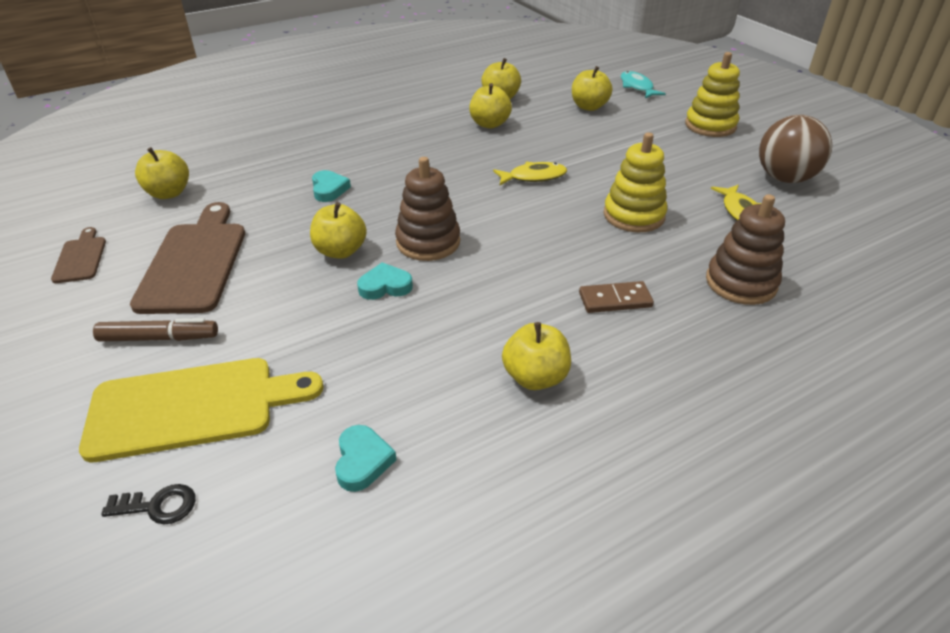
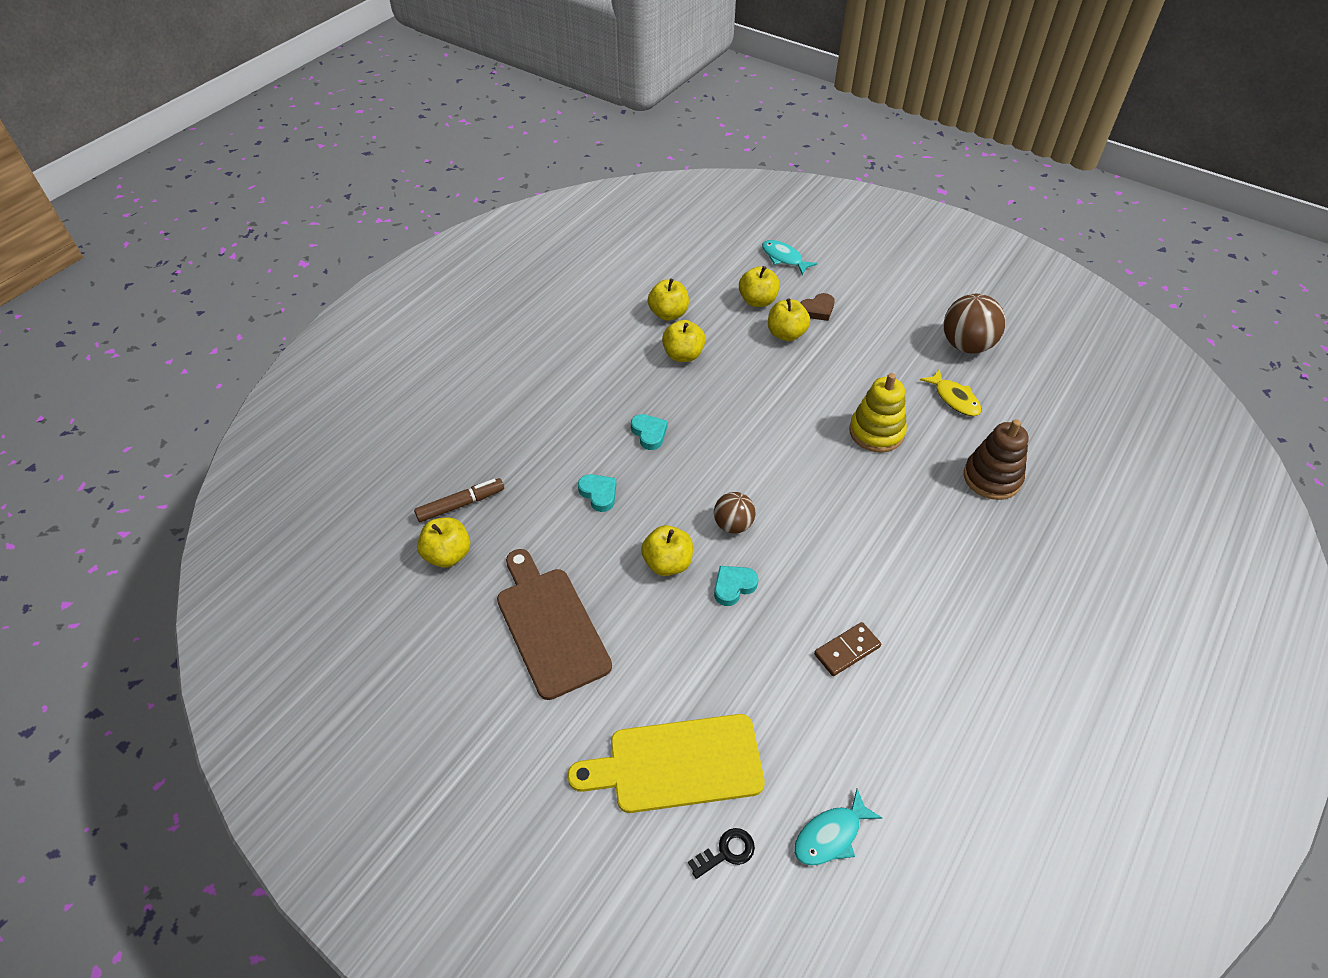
camera: 25 degrees left, 10 degrees up
(80, 258) = (437, 663): brown cutting board -> none
(159, 338) = (592, 715): brown marker -> brown marker (461, 504)
(192, 407) = (677, 764): yellow cutting board -> yellow cutting board turned 150 degrees counterclockwise
(281, 541) = (831, 835): none -> turquoise fish
(362, 461) = (837, 751): turquoise heart -> turquoise heart (649, 433)
(428, 242) = (733, 525): brown stacking toy -> brown ball
(533, 177) = (768, 413): yellow fish -> none
(535, 377) = (904, 628): yellow apple -> yellow apple (786, 334)
(615, 300) = (914, 530): brown domino -> brown domino (847, 650)
(642, 123) = (817, 310): none -> brown heart
(710, 126) = (875, 295): yellow stacking toy -> none

